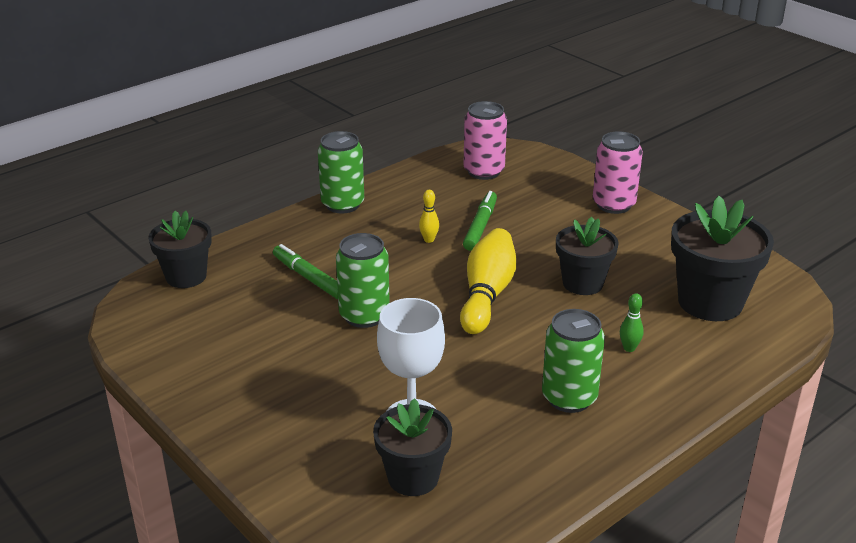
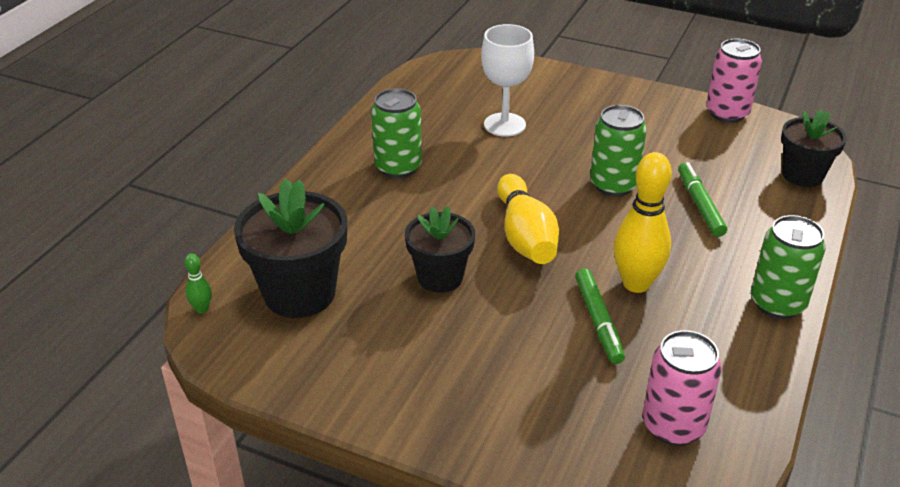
camera: 155 degrees right, 5 degrees up
(309, 278) = (700, 205): green marker -> green marker turned 120 degrees counterclockwise
(413, 477) = (474, 95): black flower pot -> none
(429, 240) = (636, 283): yellow bowling pin -> yellow bowling pin, size x2.26
(613, 205) = (461, 416): pink can -> pink can (727, 113)
(629, 348) = (365, 221): green bowling pin -> green bowling pin (202, 309)

